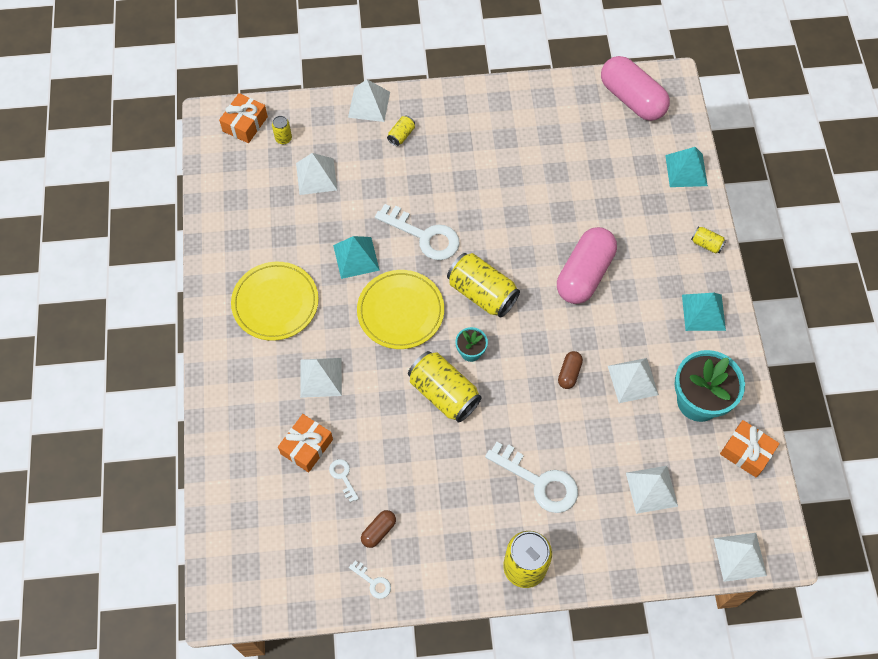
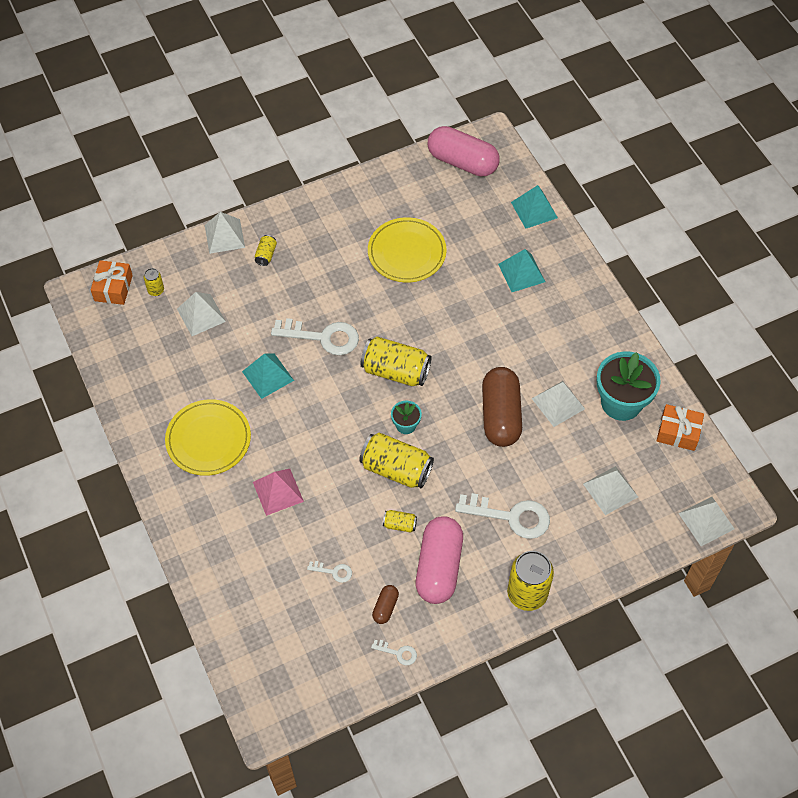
camera: 20 degrees left, 5 degrees down
(306, 446) = (289, 556): orange gift -> none
(320, 377) = (278, 491): white pyramid -> pink pyramid
(343, 477) = (334, 571): white key -> white key turned 150 degrees clockwise
(400, 311) = (328, 410): yellow plate -> yellow plate (407, 252)
(569, 373) = (500, 415): brown capsule -> brown capsule, size x2.22
(584, 274) = (480, 326): pink capsule -> pink capsule (439, 567)
(703, 312) = (596, 326): turquoise pyramid -> turquoise pyramid (521, 273)
(706, 244) = (576, 267): yellow can -> yellow can (400, 524)

